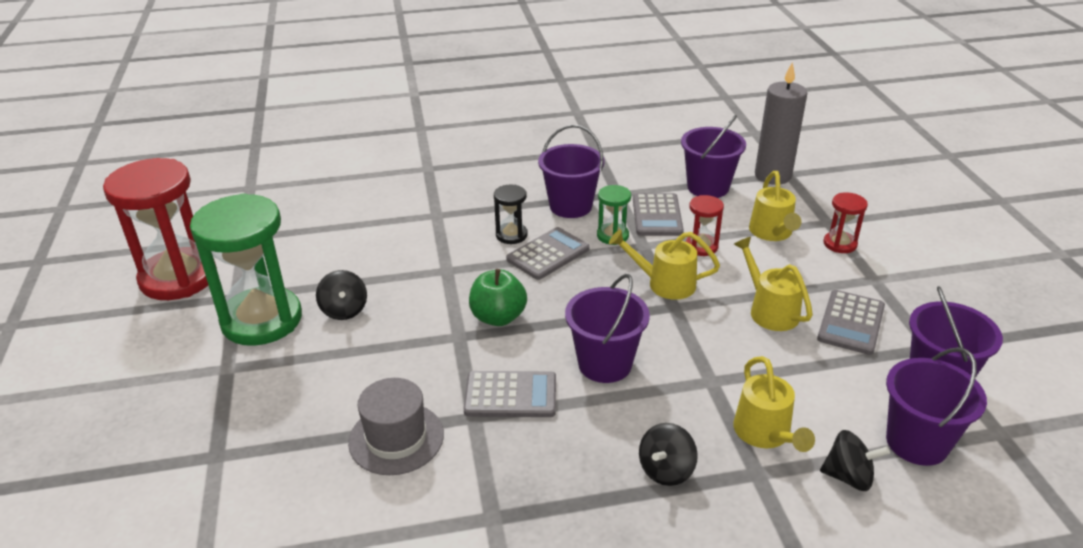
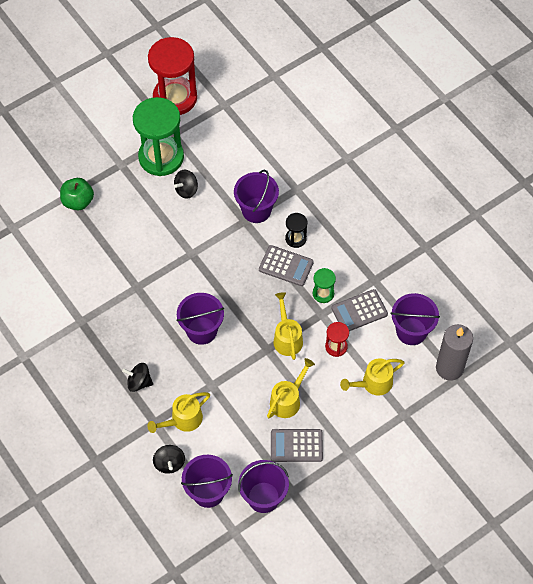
camera: 65 degrees right, 25 degrees up
(396, 438) = (109, 261): grey hat -> none
(498, 317) = (215, 265): green apple -> green apple (78, 201)
(510, 395) = (158, 296): grey calculator -> none
(570, 206) = (345, 258): purple bucket -> purple bucket (256, 210)
(840, 244) = (380, 426): red hourglass -> none

